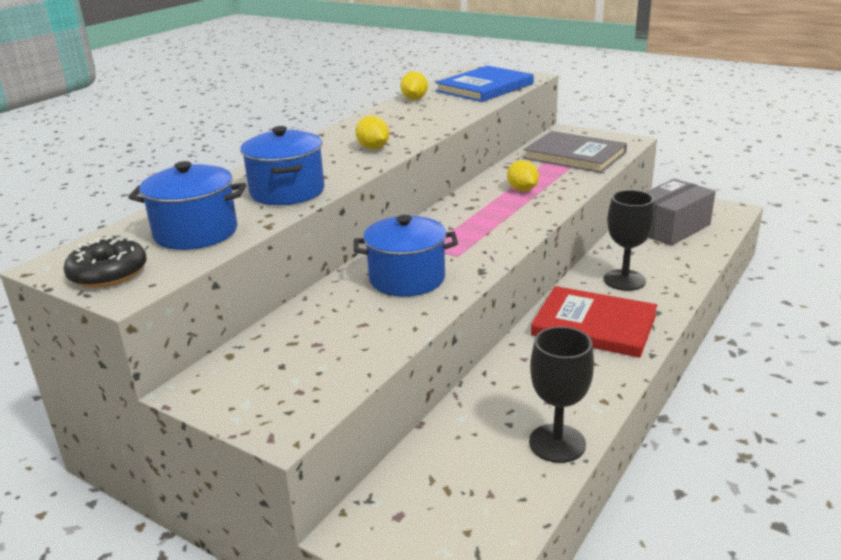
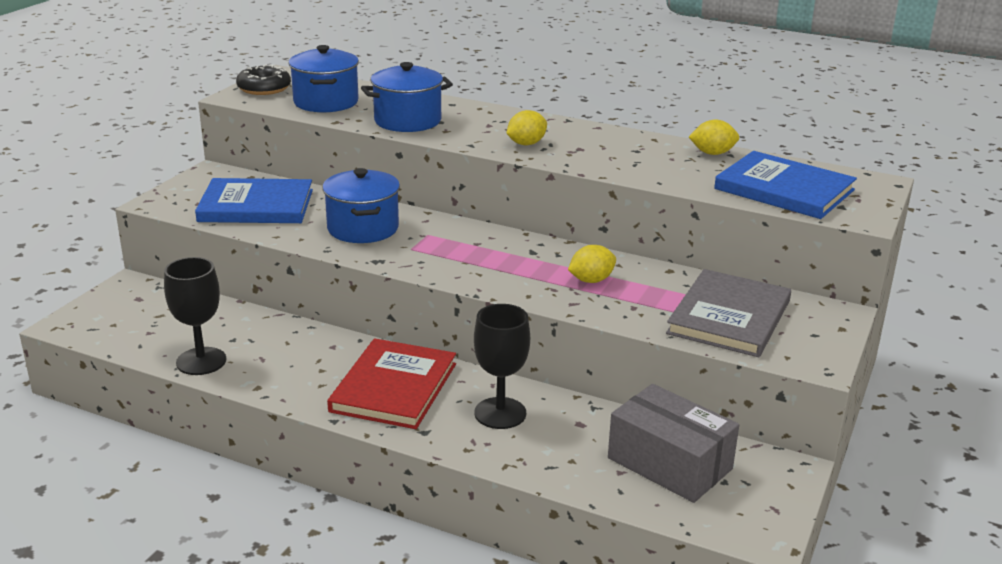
camera: 80 degrees right, 0 degrees up
(326, 345) = (256, 206): none -> blue book

